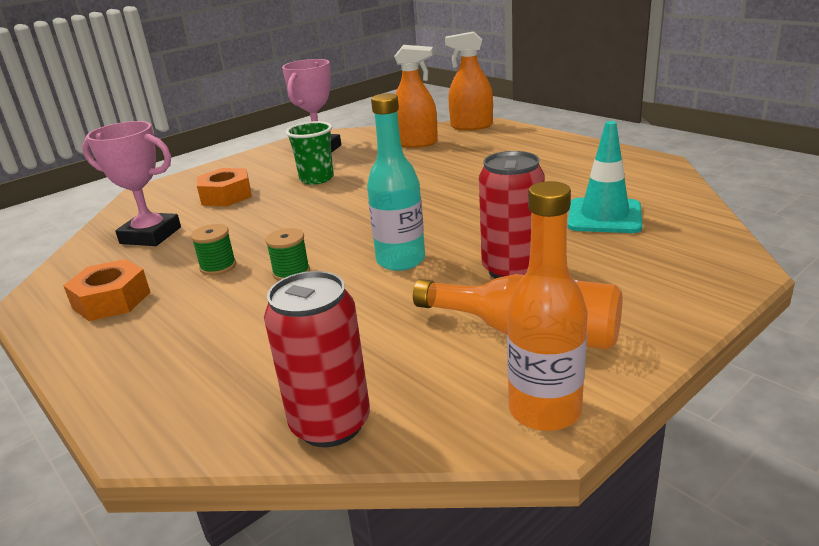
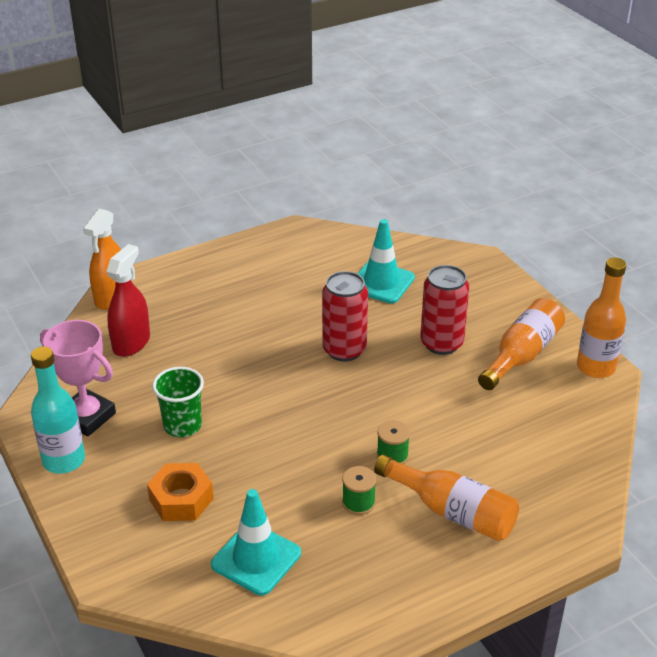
camera: 80 degrees left, 10 degrees up
(111, 300) = (391, 574): orange nut -> none
(151, 235) = (256, 559): pink trophy -> turquoise traffic cone
(200, 322) = (452, 512): none -> orange bottle
(330, 424) = (590, 448): red can -> red can (344, 350)
(400, 260) = (401, 393): turquoise bottle -> turquoise bottle (64, 460)
(416, 143) = (131, 343): orange spray bottle -> red spray bottle

